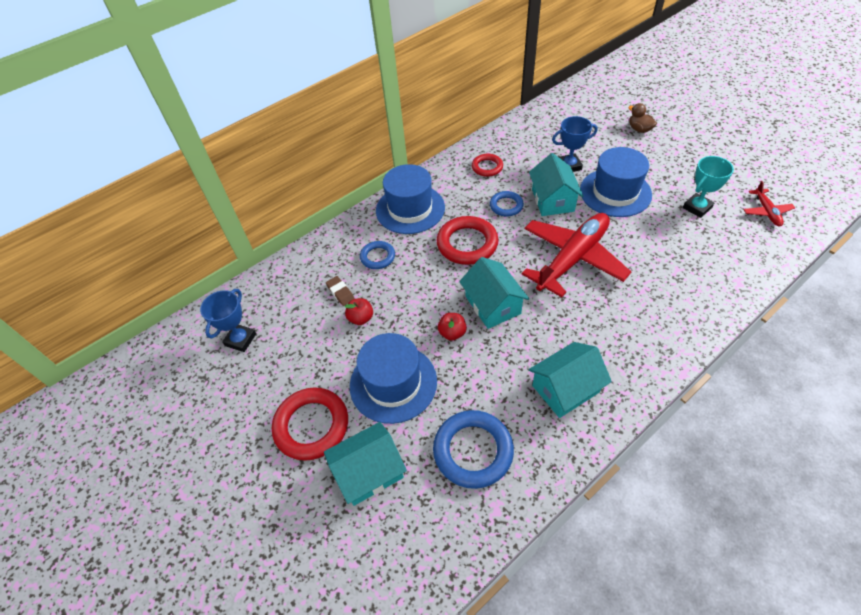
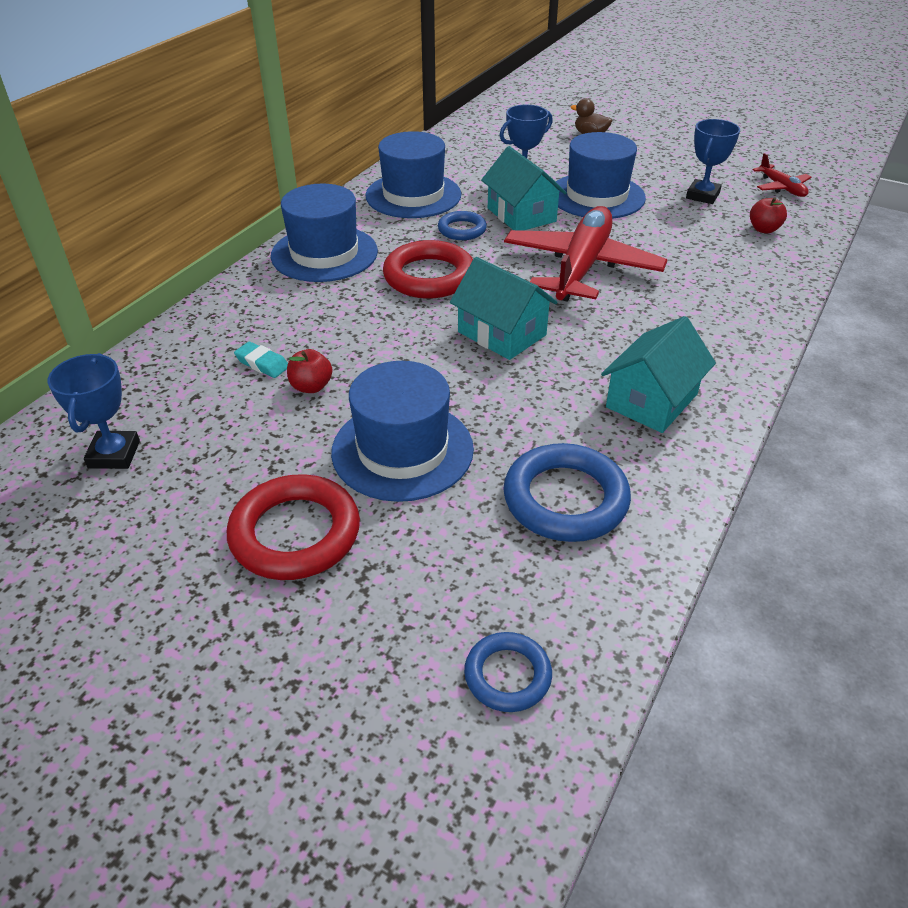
camera: 25 degrees left, 10 degrees down
(340, 292) = (262, 363): brown eraser -> turquoise eraser
(369, 471) = (420, 565): turquoise house -> none
(377, 257) = (301, 313): blue ring -> blue ring (507, 675)
(452, 333) = (461, 375): red apple -> red apple (763, 229)
(487, 167) = (413, 195): red ring -> blue hat
(697, 207) = (702, 196): turquoise trophy -> blue trophy

